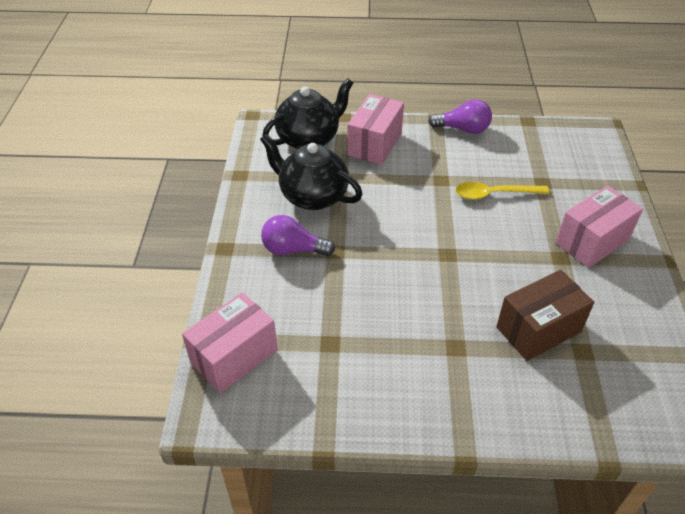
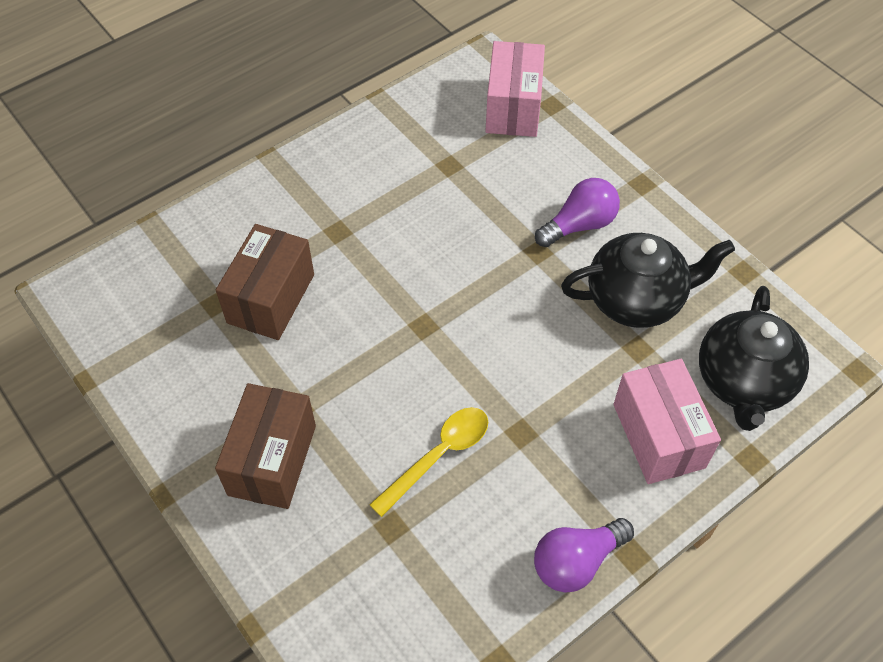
camera: 140 degrees right, 10 degrees up
(592, 241) = (272, 460): pink box -> brown box

